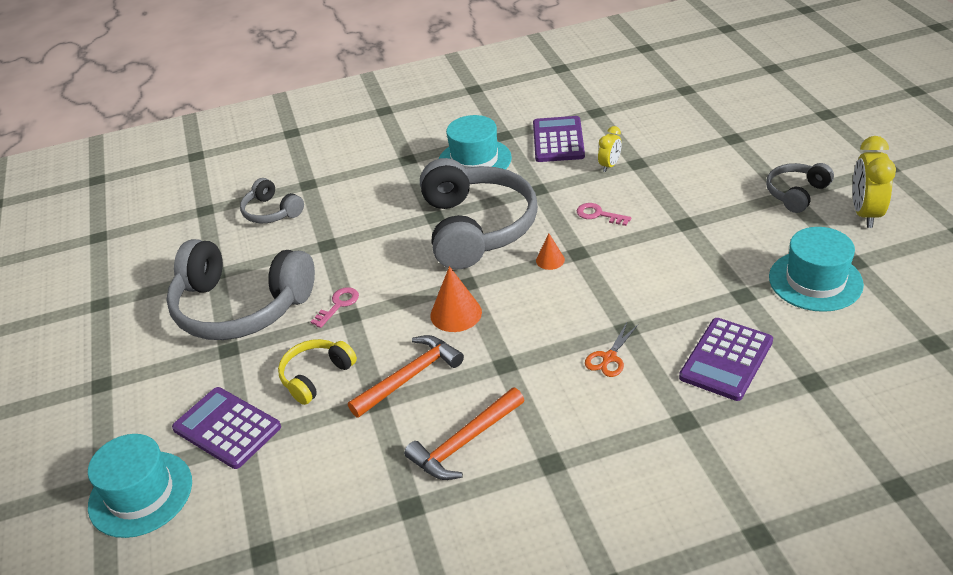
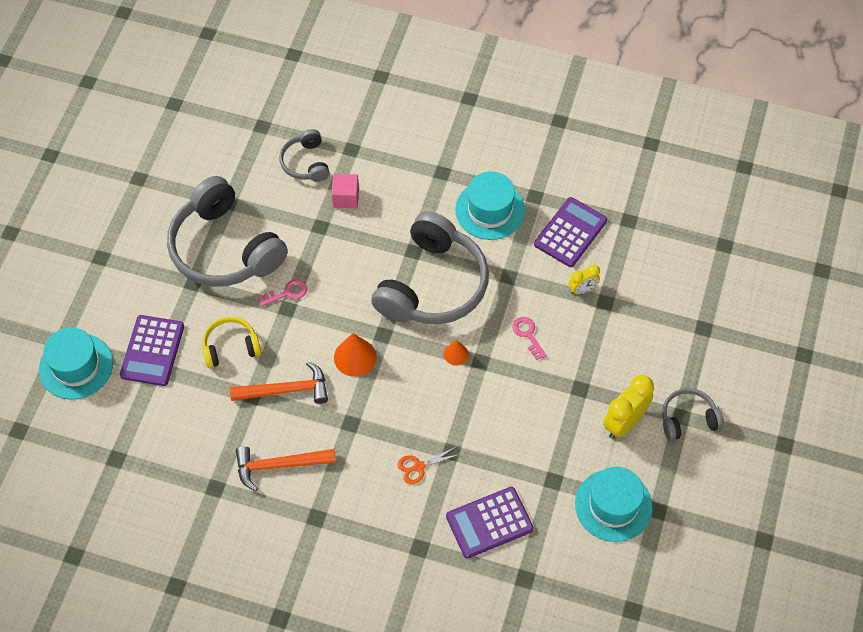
camera: 30 degrees right, 20 degrees up
(227, 428) = (152, 351): purple calculator -> purple calculator turned 150 degrees counterclockwise
(333, 215) = (346, 197): none -> pink cube
(865, 214) = (715, 474): yellow clock -> yellow clock (624, 423)

